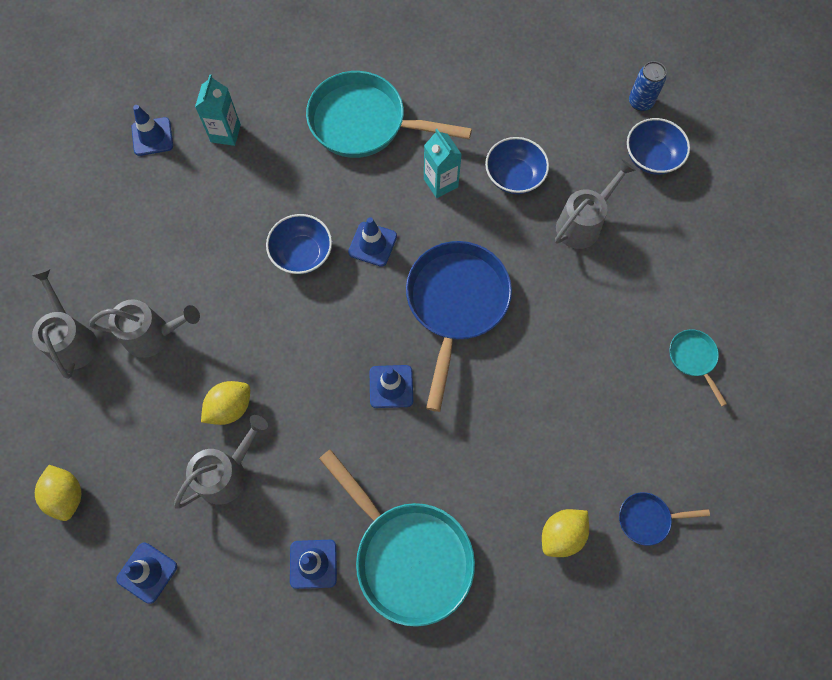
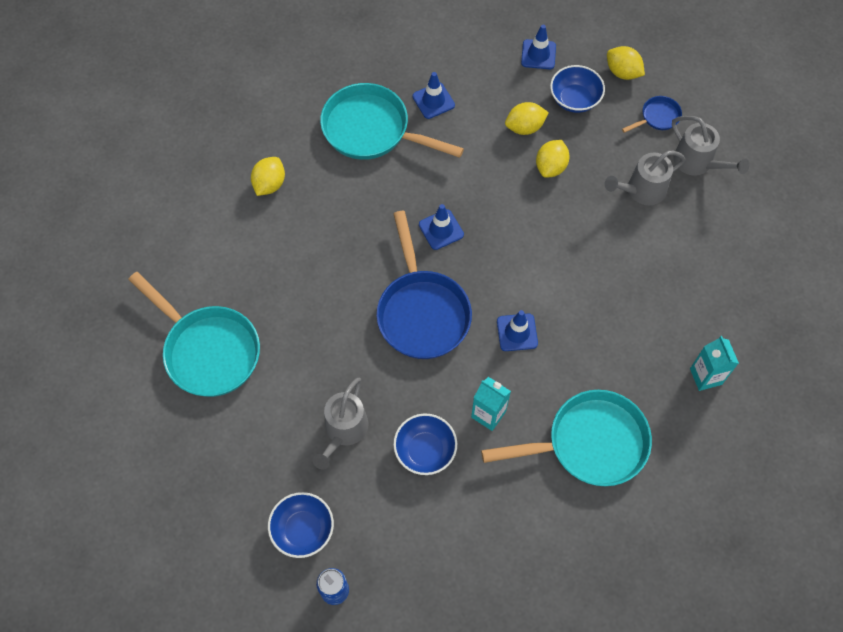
camera: 155 degrees right, 5 degrees down
(152, 137) = (765, 344): blue traffic cone -> none
(227, 473) = (524, 127): grey watering can -> yellow lemon
(302, 254) = (570, 299): blue bowl -> blue bowl (574, 99)
(647, 519) = (210, 219): blue pan -> blue pan (657, 117)
(693, 358) = (208, 350): turquoise pan -> turquoise pan, size x2.19

